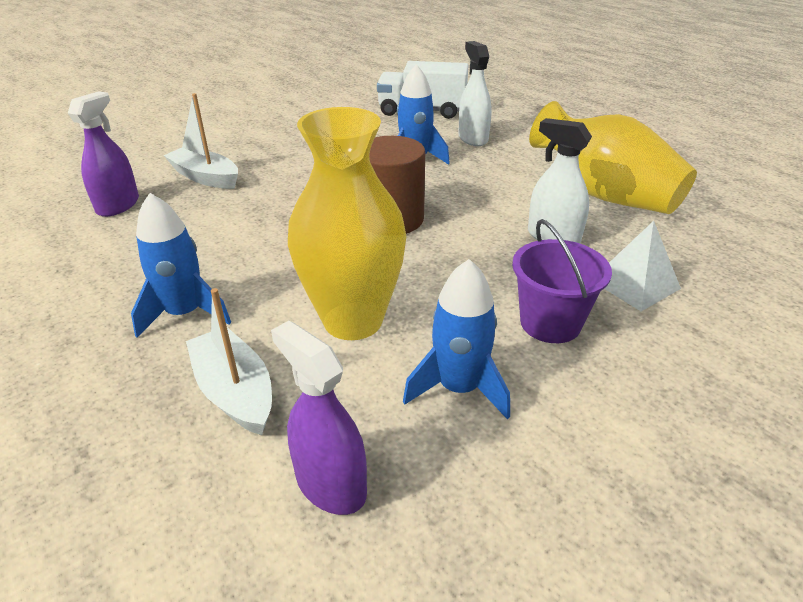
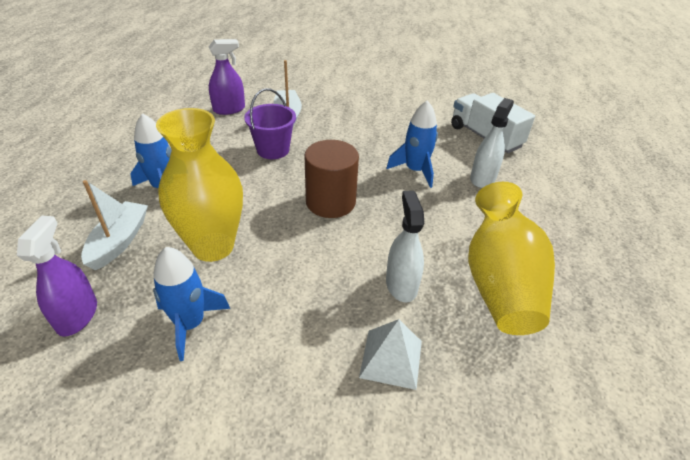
camera: 45 degrees right, 5 degrees up
(550, 323) = (294, 334): purple bucket -> purple bucket (273, 150)

